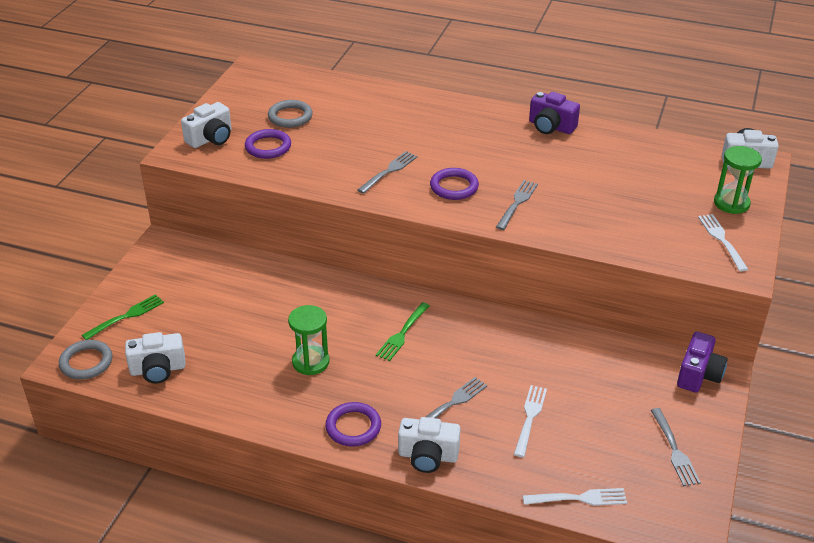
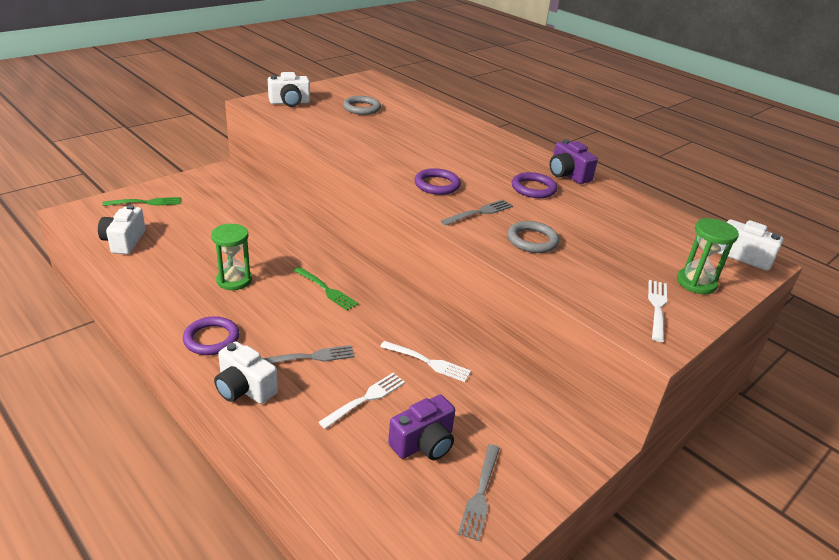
camera: 25 degrees right, 5 degrees down
(86, 362) = (86, 218): grey ring -> grey ring (532, 240)
(158, 370) = (124, 241): white camera -> white camera turned 75 degrees clockwise
(268, 147) = (323, 118): purple ring -> purple ring (533, 188)
(389, 171) = (396, 159): grey fork -> none
(402, 333) = (326, 290): green fork -> green fork turned 105 degrees counterclockwise
(579, 498) = (339, 491): white fork -> white fork (428, 362)
(698, 375) = (569, 436): purple camera -> purple camera (424, 443)

